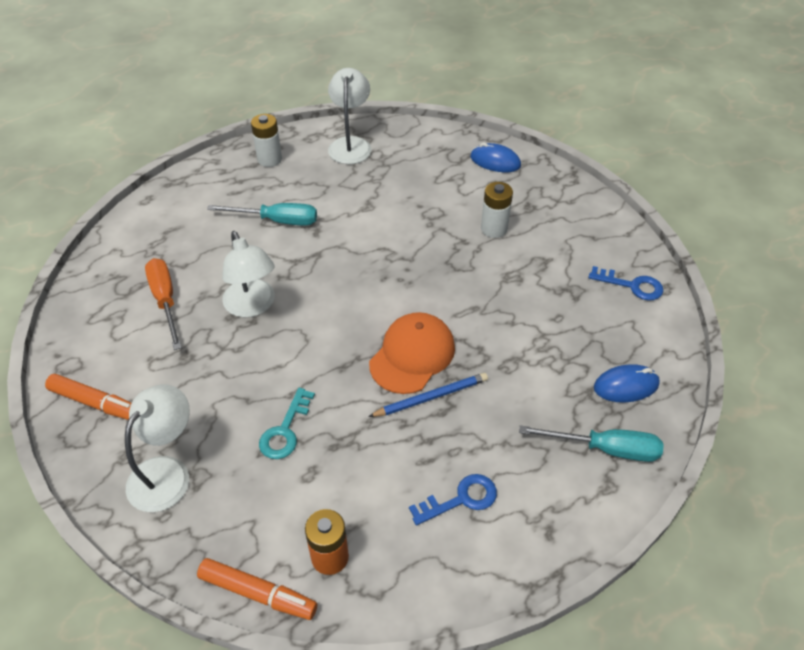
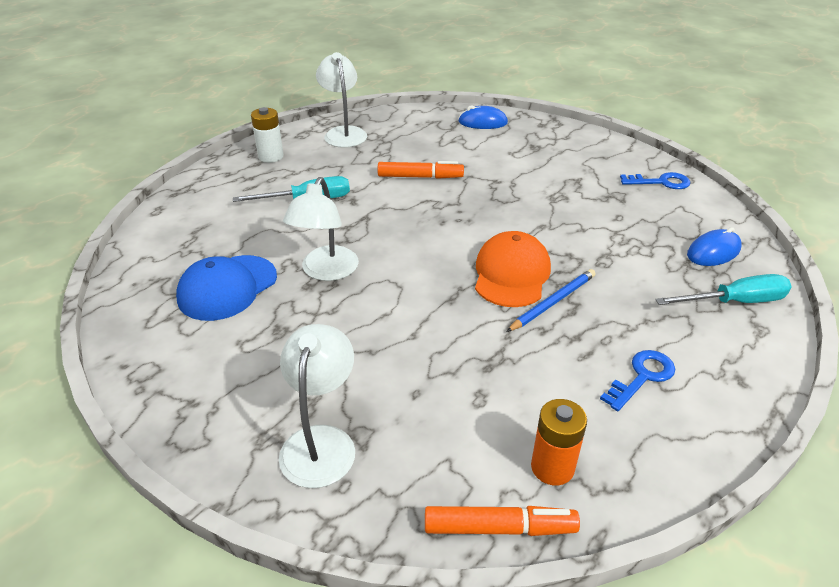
camera: 20 degrees left, 10 degrees down
(96, 403) = (198, 398): orange marker -> orange marker (420, 177)
(165, 300) = (227, 288): orange screwdriver -> blue cap
(252, 306) = (326, 271): white lamp -> white lamp turned 60 degrees clockwise
(285, 430) = (428, 367): turquoise key -> none
(494, 229) = (516, 167): white battery -> none

